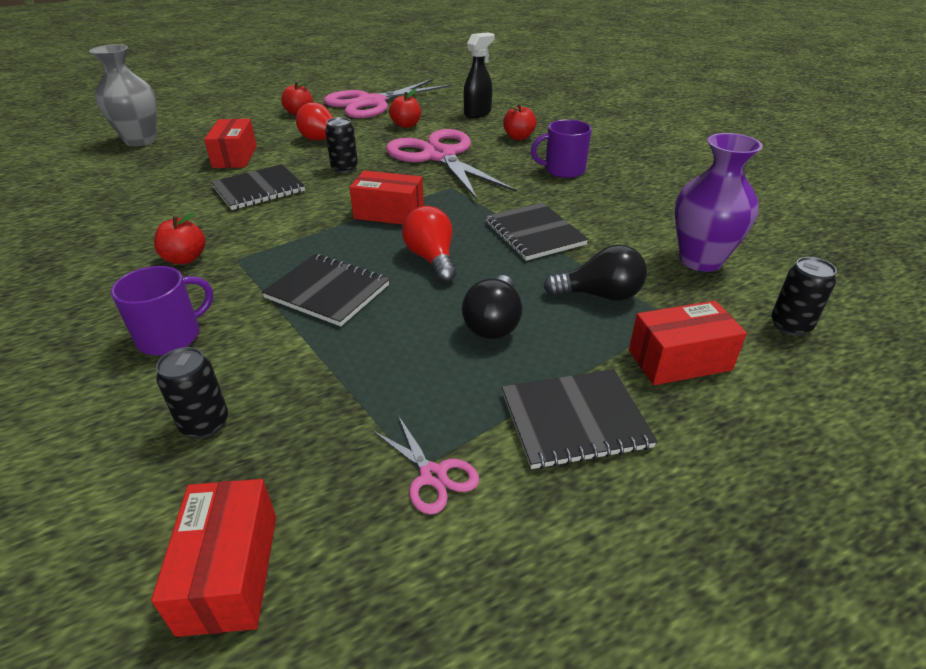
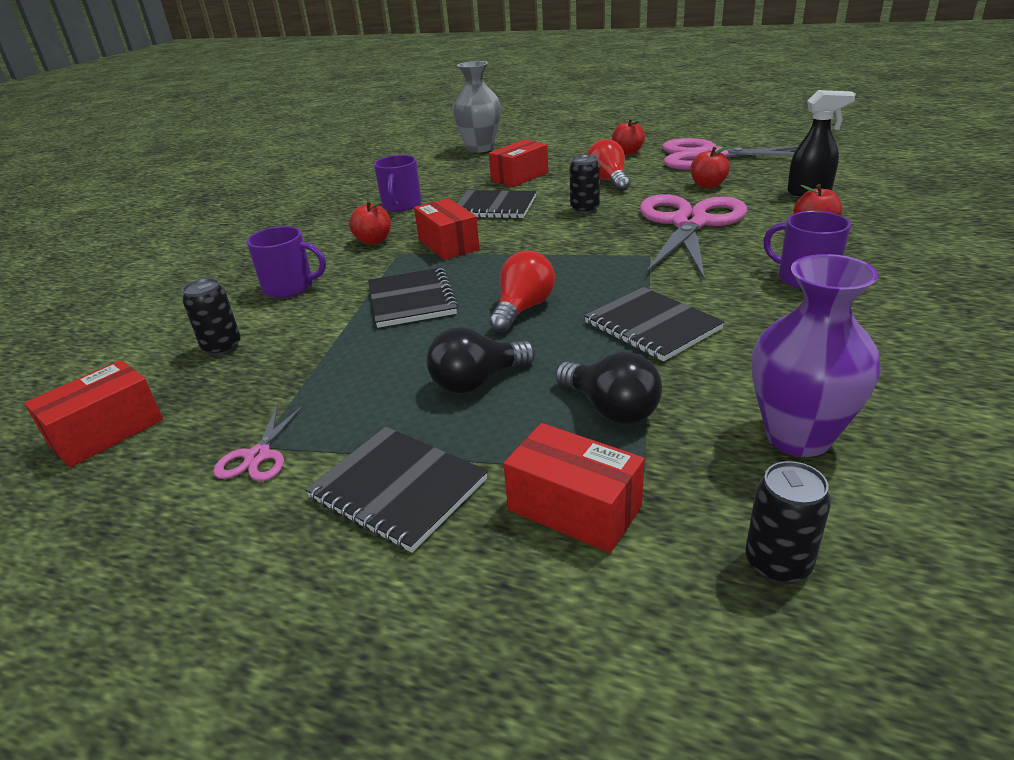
camera: 50 degrees right, 5 degrees down
(151, 217) = (401, 205): none -> purple mug
(389, 213) = (555, 258): red box -> red box (448, 245)
(534, 233) = (652, 326): black notebook -> black notebook turned 60 degrees counterclockwise

